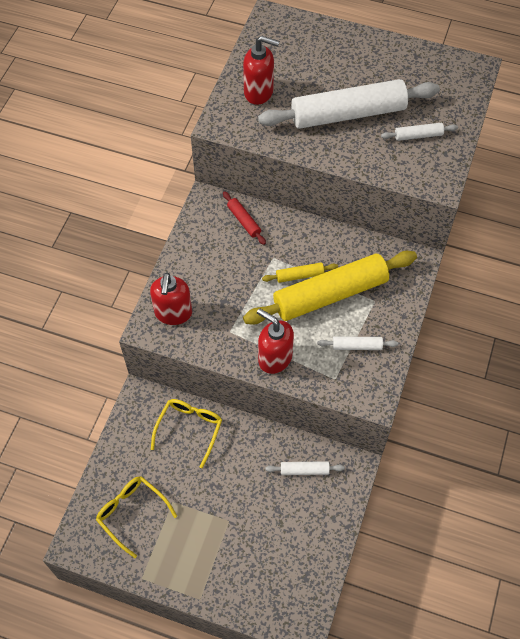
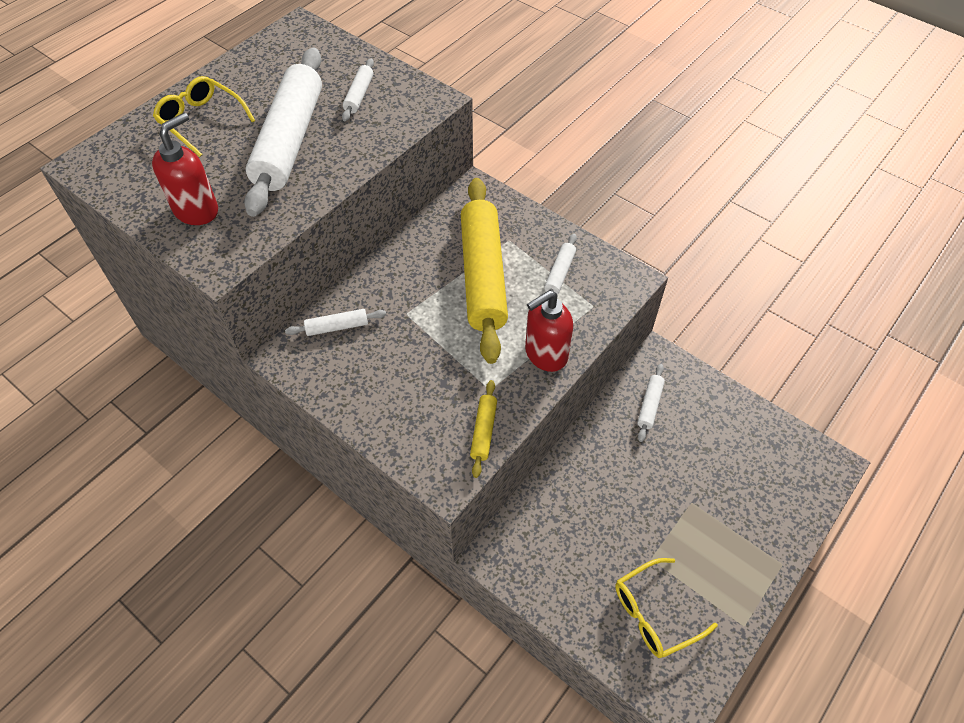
camera: 70 degrees left, 5 degrees down
(173, 313) = (436, 444): red soap dispenser -> none
(189, 429) = (560, 510): yellow glasses -> yellow glasses (201, 121)
(244, 221) = (337, 327): red rolling pin -> white rolling pin
(300, 275) = (444, 296): yellow rolling pin -> yellow rolling pin (484, 431)

